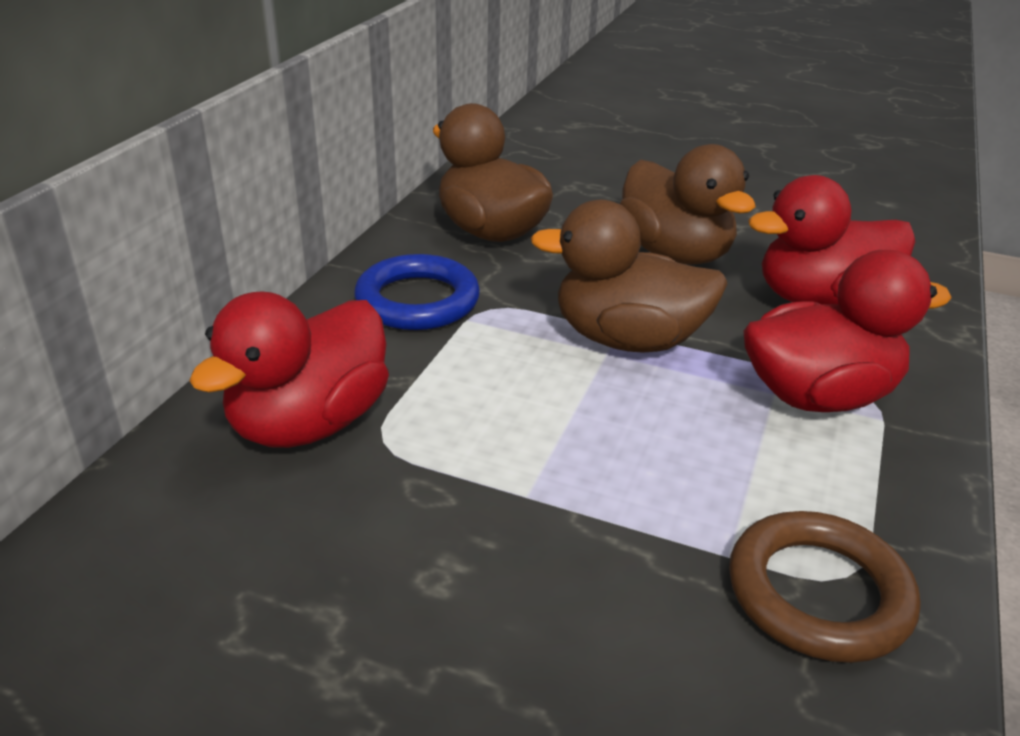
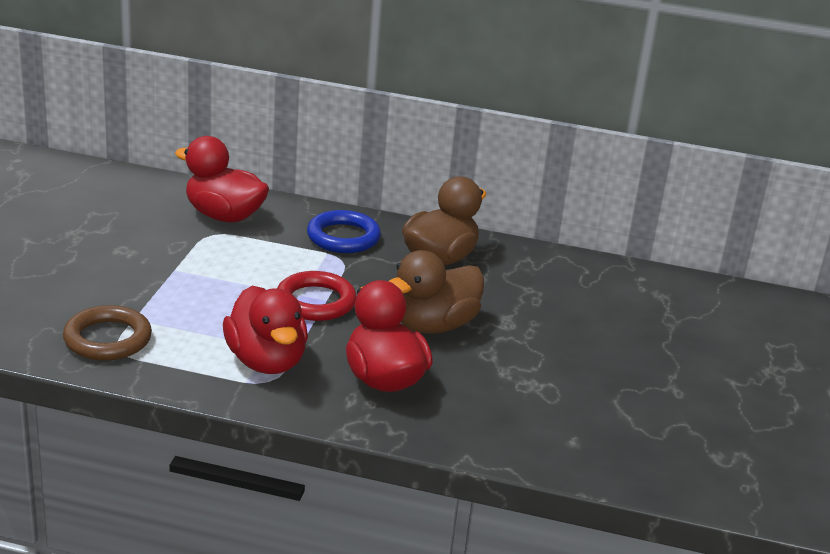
camera: 80 degrees right, 5 degrees down
(627, 340) = (315, 302): brown duck -> red ring

